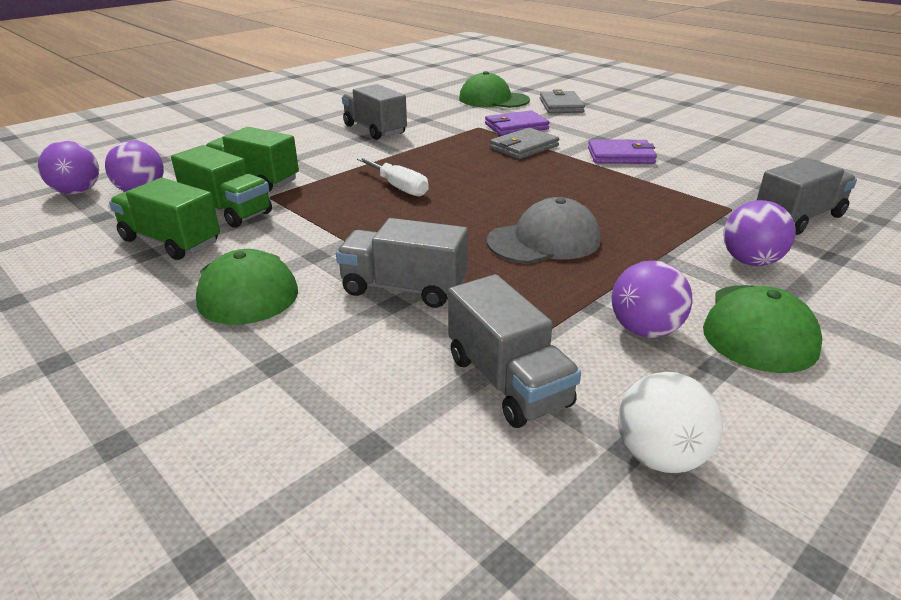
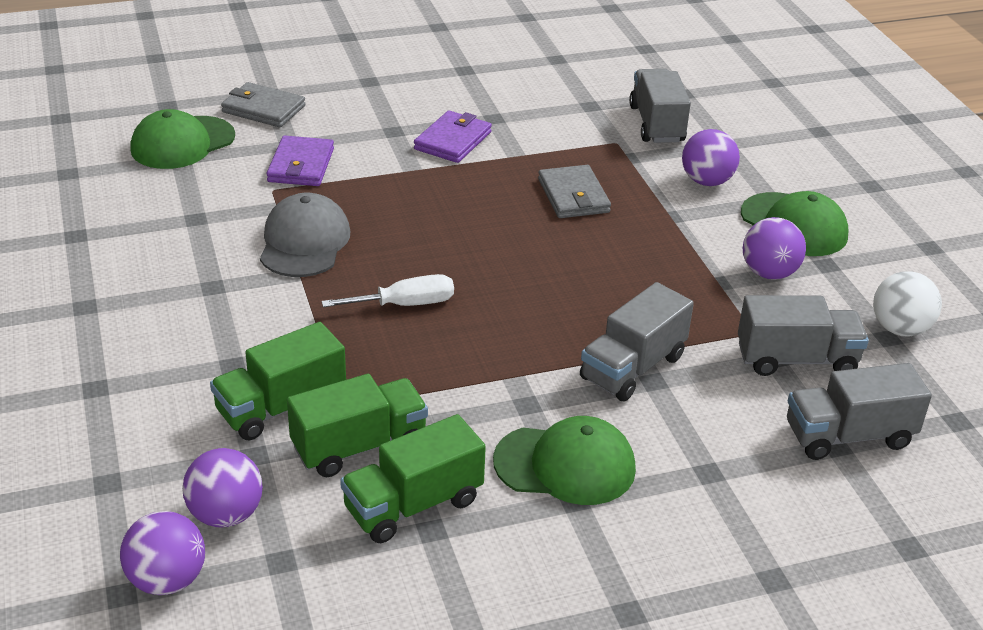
camera: 65 degrees left, 5 degrees up
(375, 130) = (194, 267): grey truck -> grey truck (848, 436)
(524, 147) = (370, 185): grey wallet -> grey wallet (573, 196)
(544, 241) = (601, 261): grey cap -> grey cap (304, 242)

